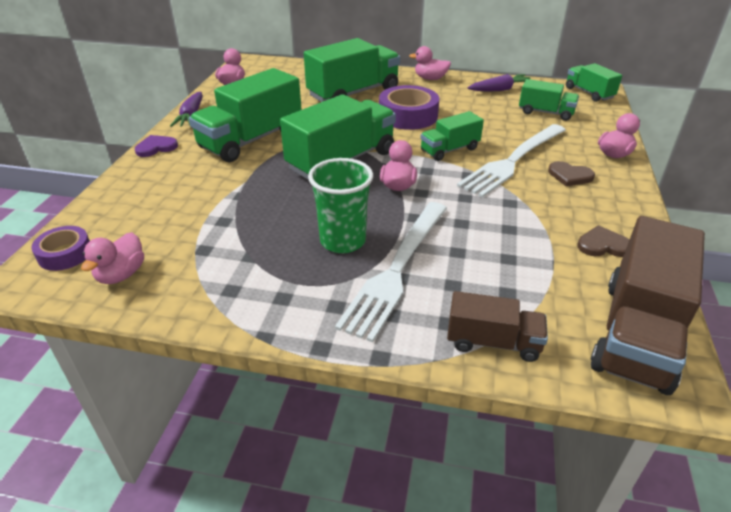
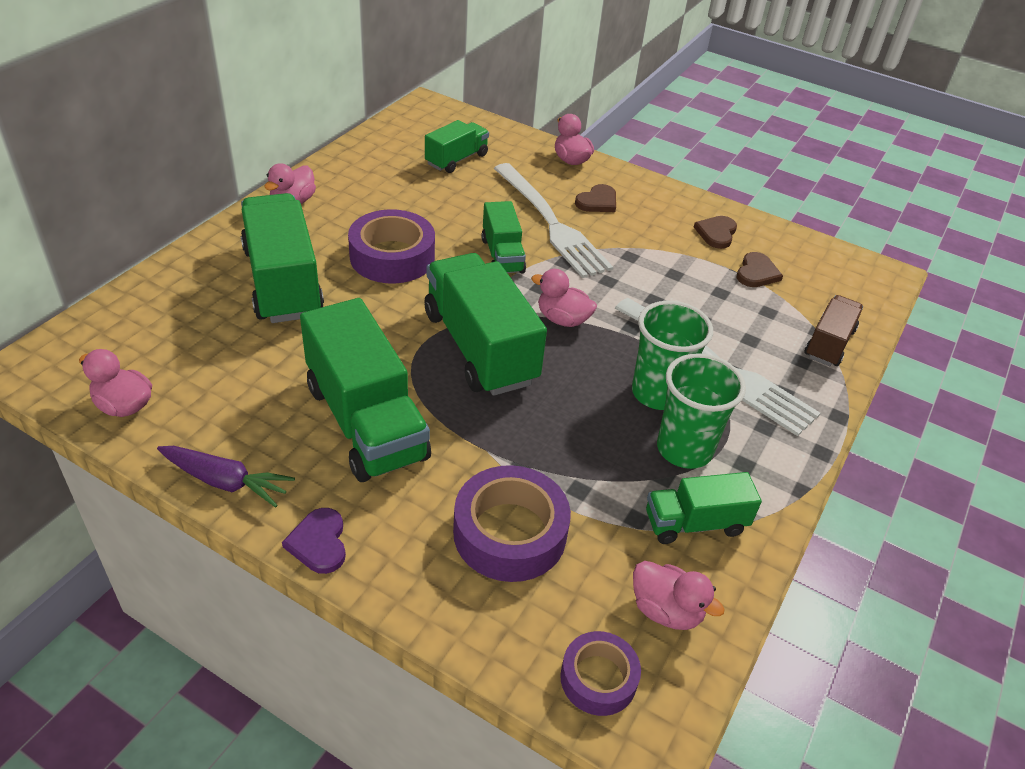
camera: 75 degrees left, 5 degrees up
(177, 202) = (509, 533): none -> purple tape
(285, 263) = (684, 449): none -> green cup
(500, 89) = (373, 164): purple carrot -> none
(565, 278) = (756, 273): none -> brown heart
(589, 93) = (429, 114): green truck -> green truck (695, 523)
(636, 333) = (829, 267): brown truck -> none

